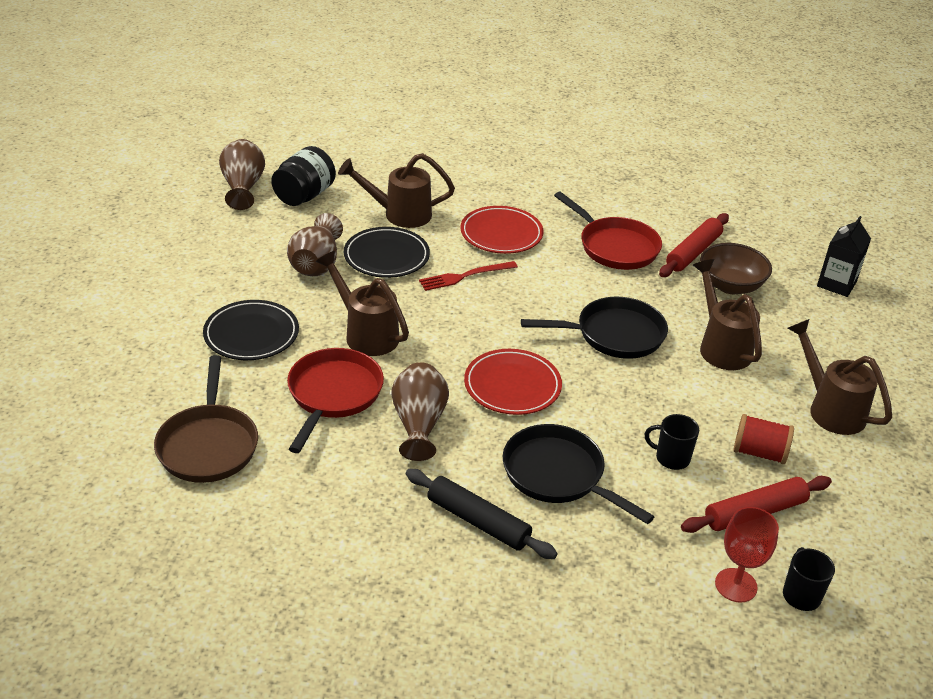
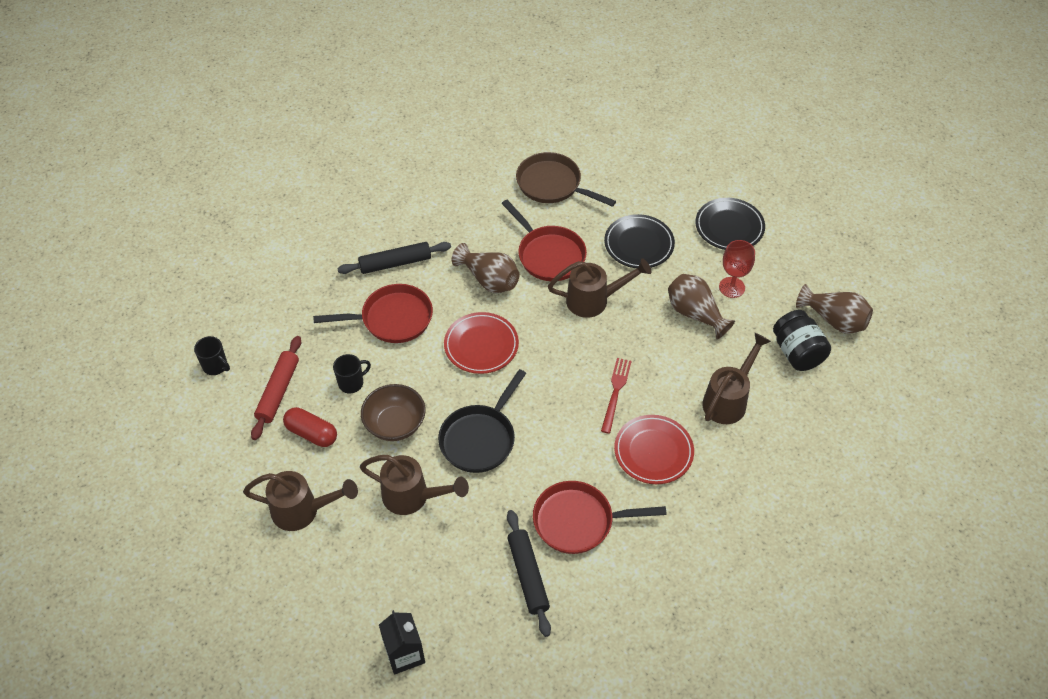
camera: 130 degrees right, 15 degrees up
(386, 256) = (675, 359): black plate -> black plate (729, 227)
(558, 475) = (392, 319): black pan -> red pan
(693, 252) = (528, 575): red rolling pin -> black rolling pin
(730, 285) = (468, 566): brown bowl -> brown bowl (395, 424)
(736, 585) = (250, 342): red goblet -> red goblet (732, 287)
(759, 452) = (311, 433): red spool -> red capsule

